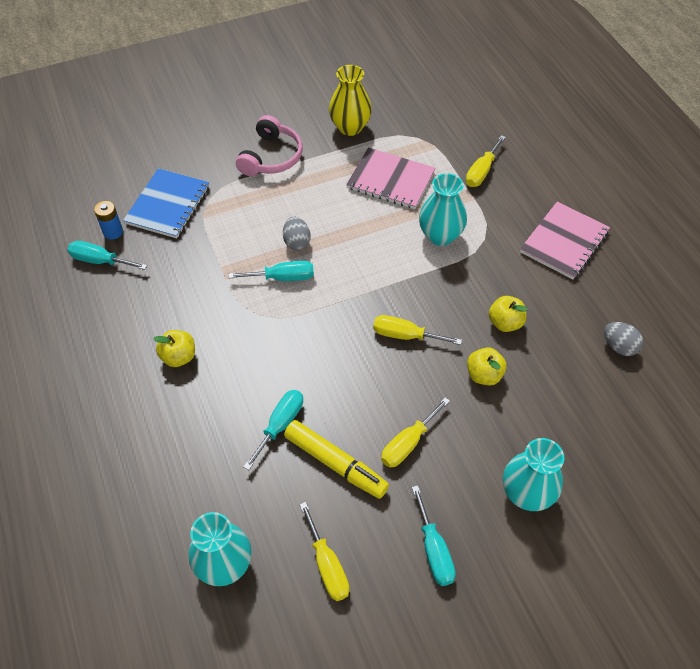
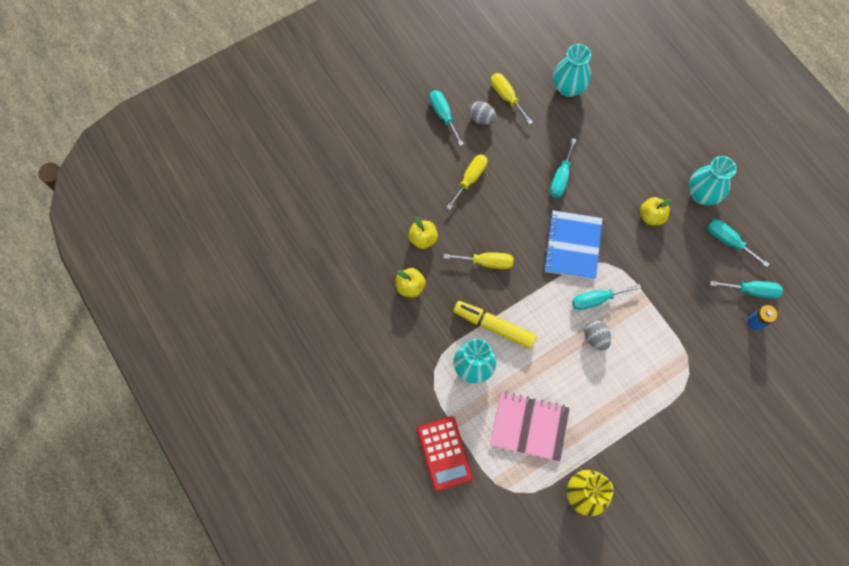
camera: 170 degrees right, 15 degrees up
(97, 314) = (728, 241): none -> turquoise screwdriver
(168, 205) = (722, 360): blue notebook -> blue notebook (572, 245)
(271, 157) = (650, 437): pink headphones -> none
(335, 463) = (516, 158): yellow marker -> yellow marker (494, 326)
(481, 172) = (444, 453): yellow screwdriver -> red calculator
(526, 493) = (387, 158): turquoise vase -> turquoise vase (702, 194)
(564, 242) = (364, 378): pink notebook -> none
(619, 346) = (321, 280): grey egg -> grey egg (481, 119)

